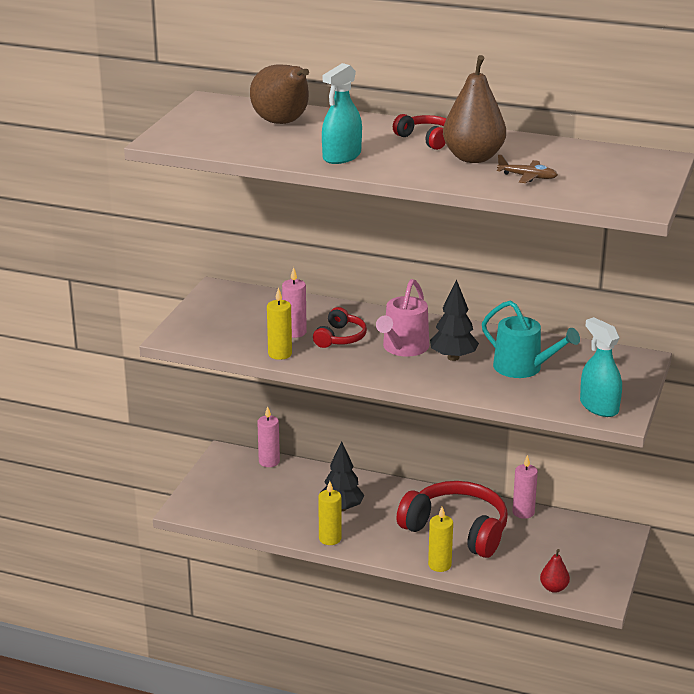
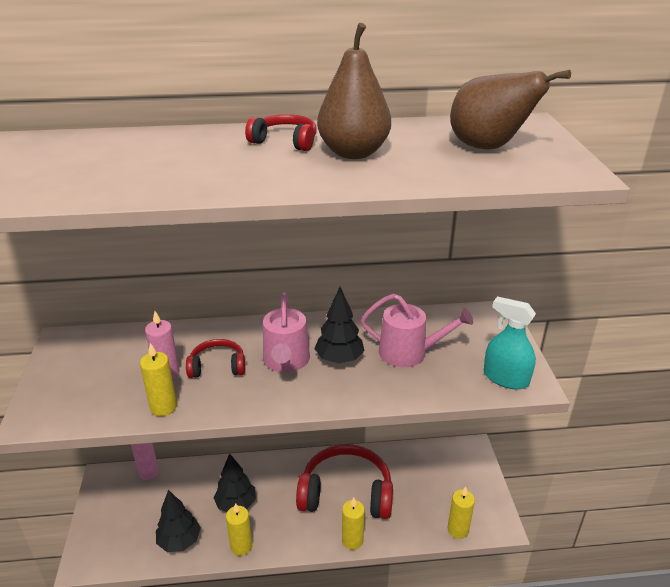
camera: 25 degrees left, 5 degrees up
(275, 519) = (179, 541): none -> black tree
(283, 123) = (107, 151): brown pear -> brown pear (489, 148)
(340, 338) = (217, 366): red headphones -> red headphones turned 90 degrees counterclockwise
(342, 156) = (205, 178): turquoise spray bottle -> none
(523, 368) = (409, 352): turquoise watering can -> pink watering can
(523, 512) = (388, 454): pink candle -> none
(527, 177) = (431, 163): brown plane -> none
(554, 588) = (458, 530): red pear -> yellow candle

